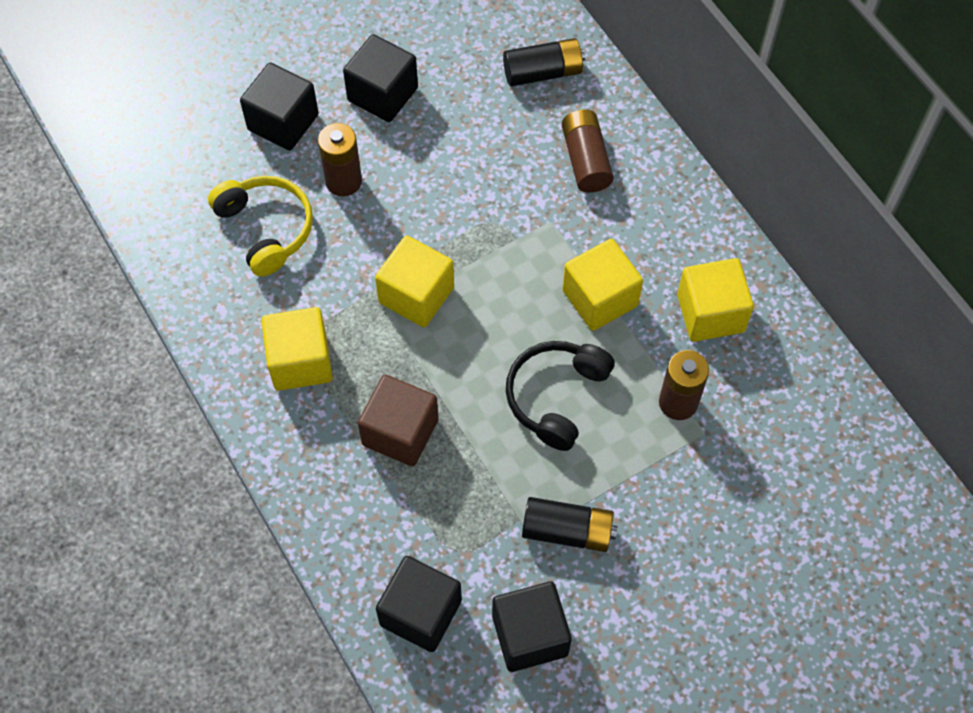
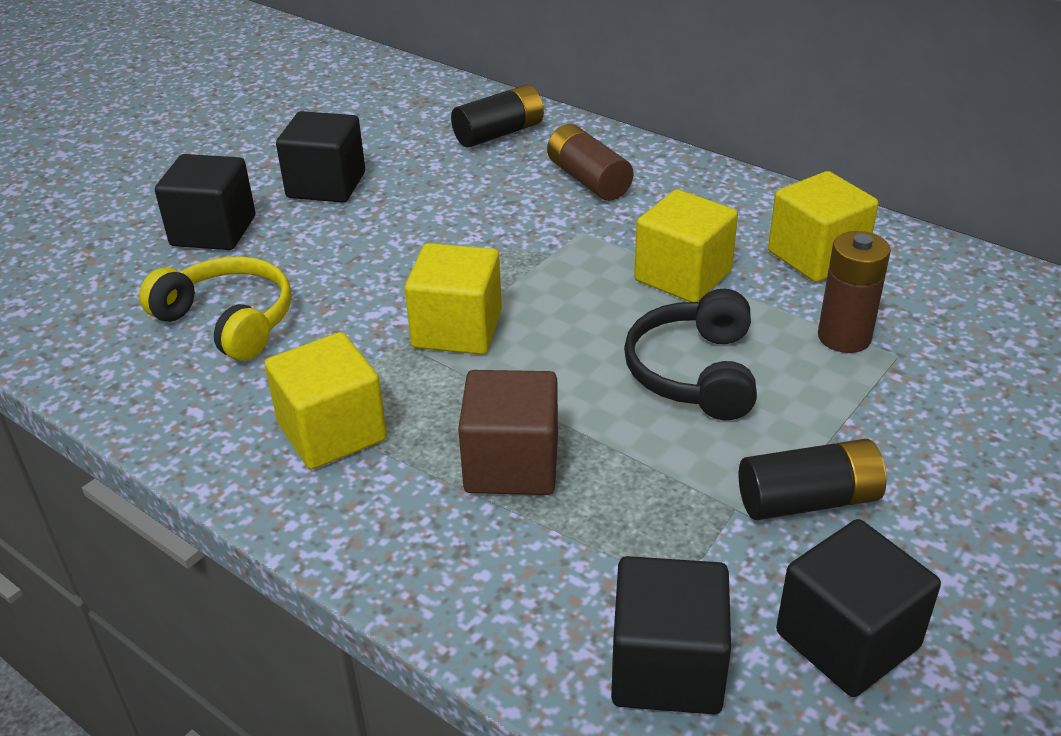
camera: 20 degrees left, 25 degrees down
(343, 181) = (312, 259): brown battery -> none

